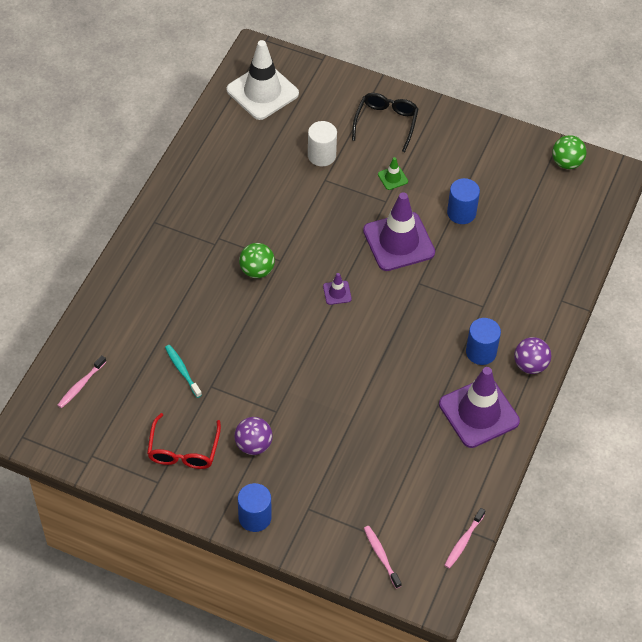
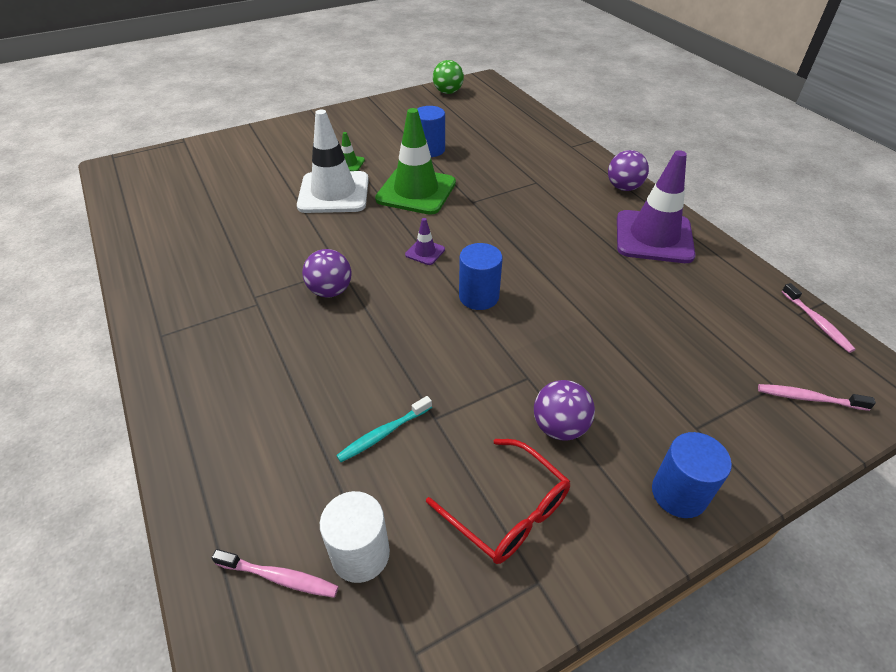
camera: 50 degrees left, 10 degrees down
(81, 385) = (279, 577): pink toothbrush -> pink toothbrush turned 60 degrees counterclockwise
(182, 371) = (384, 433): turquoise toothbrush -> turquoise toothbrush turned 45 degrees counterclockwise
(257, 270) = (330, 291): green ball -> purple ball
(262, 92) = (154, 184): white traffic cone -> white traffic cone (334, 193)
(321, 155) = (269, 186): white cylinder -> white cylinder (360, 554)
(386, 123) = (293, 142): black glasses -> none
(398, 242) = (416, 191): purple traffic cone -> green traffic cone
(481, 352) = (584, 205): blue cylinder -> blue cylinder (478, 296)

